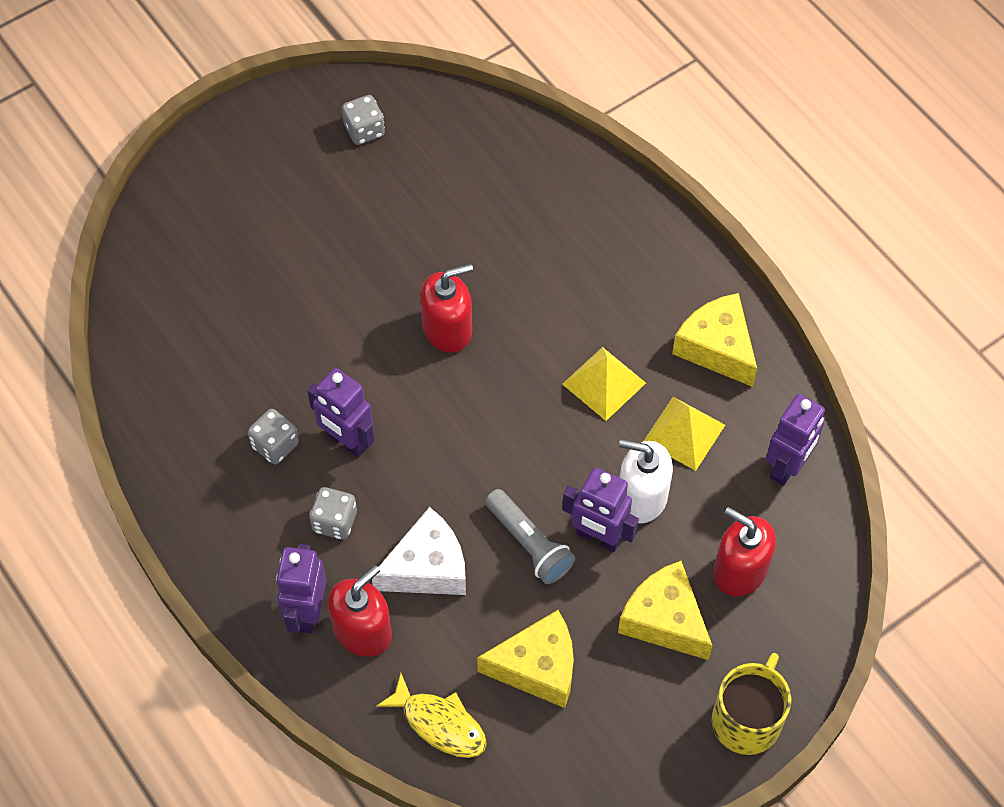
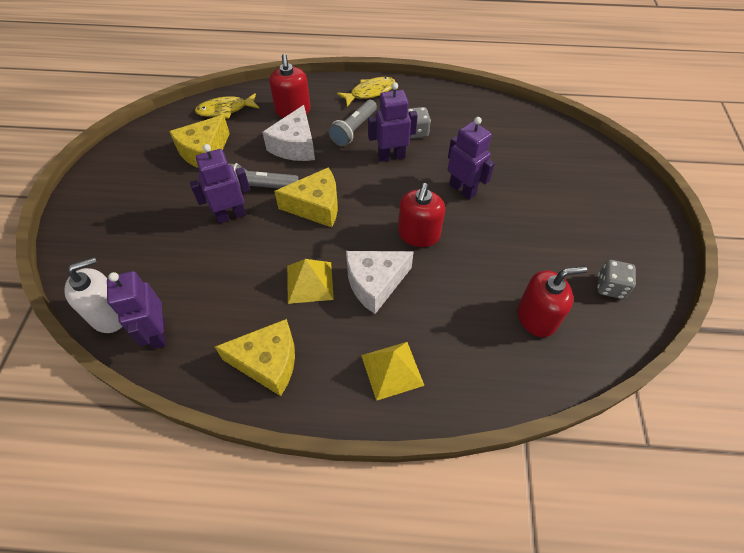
camera: 130 degrees right, 5 degrees down
(237, 562) = (370, 92): none -> yellow fish
(307, 612) = (322, 100): purple robot -> purple robot (462, 189)
(334, 521) = (354, 130): grey dice -> grey flashlight
(549, 324) = (375, 283): none -> white cheese
(642, 497) = (228, 249): white soap dispenser -> white soap dispenser (110, 314)
(664, 619) = (162, 211): yellow cheese -> yellow cheese (316, 206)
(684, 433) = (237, 297): yellow pyramid -> yellow pyramid (392, 370)
(739, 570) = (140, 260): red soap dispenser -> red soap dispenser (536, 317)
(747, 719) = (81, 207): yellow mug -> none

